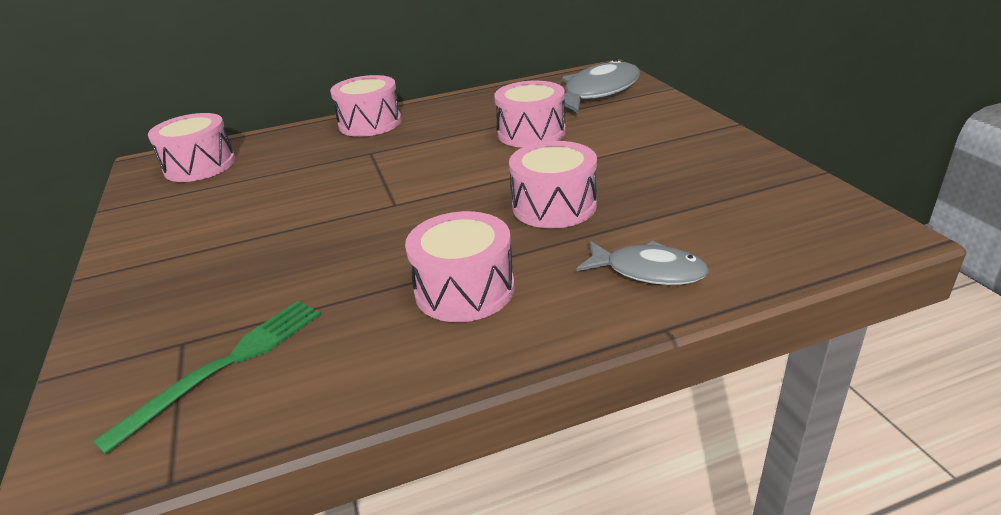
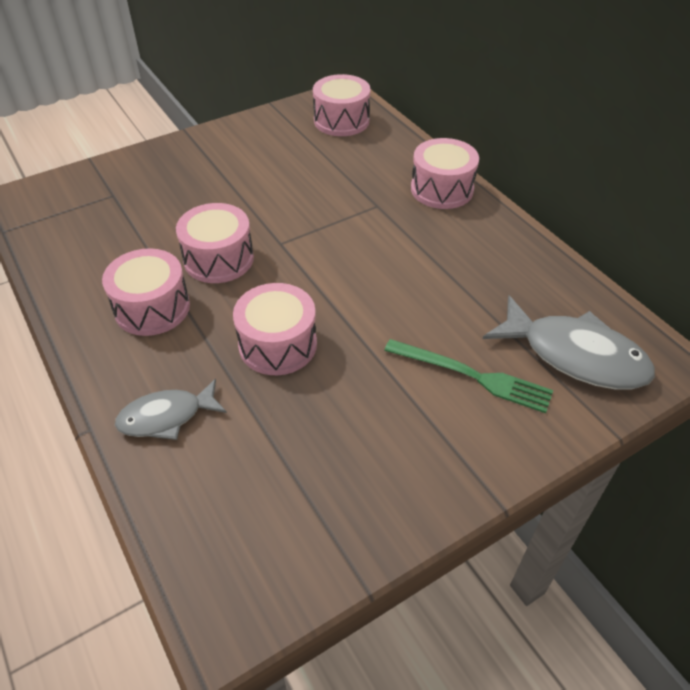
camera: 75 degrees right, 15 degrees up
(226, 365) = (88, 219): green fork -> green fork (472, 376)
(531, 133) = (438, 309): pink drum -> pink drum (218, 259)
(648, 271) = (167, 417): grey fish -> grey fish turned 60 degrees clockwise

